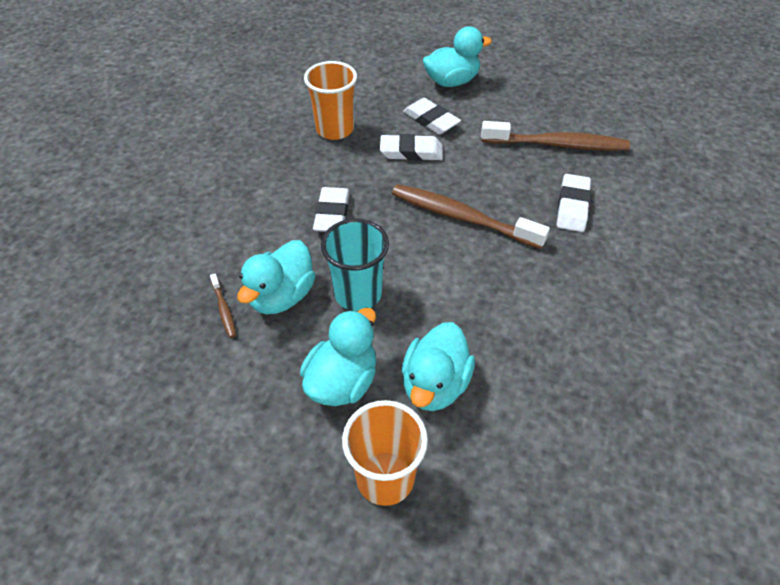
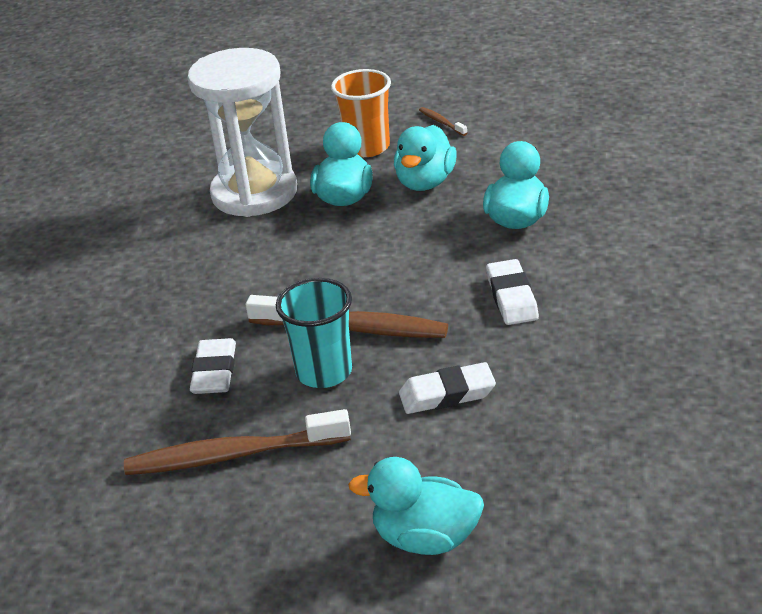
camera: 170 degrees right, 15 degrees down
(224, 309) = (566, 199): brown toothbrush -> brown toothbrush (441, 122)
(335, 129) = (576, 401): orange cup -> none
(358, 294) = (442, 237): turquoise cup -> turquoise cup (324, 372)
(431, 120) = (436, 451): white eraser -> none
(452, 81) = (426, 539): turquoise duck -> turquoise duck turned 45 degrees clockwise
(536, 427) = (254, 193): none -> white hourglass

